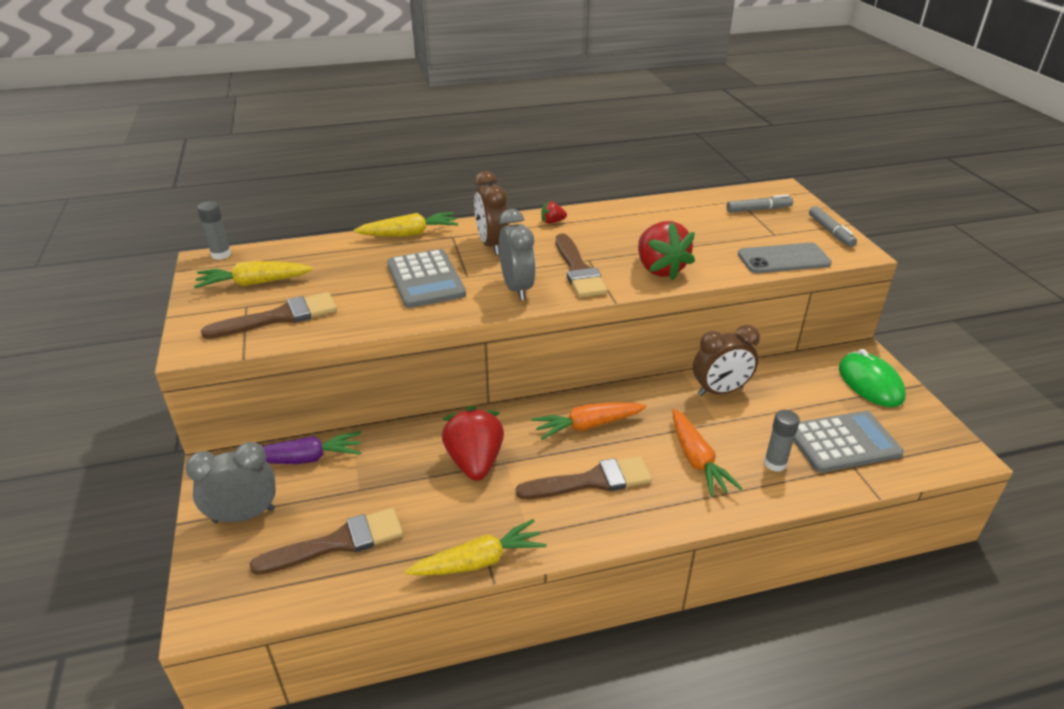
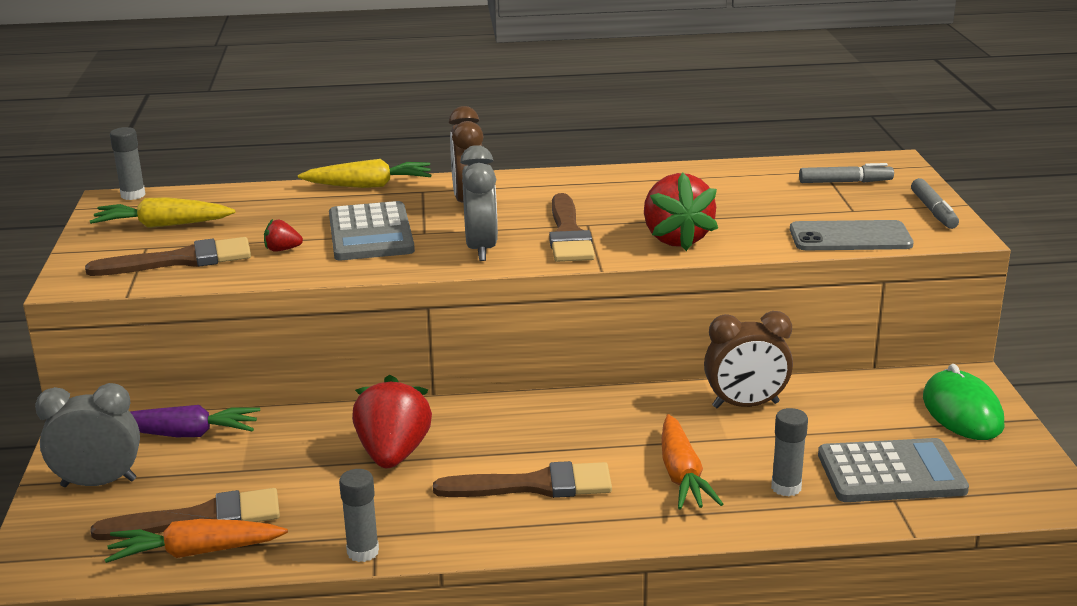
camera: 10 degrees right, 10 degrees down
(479, 561) = (363, 552): yellow carrot -> grey glue stick
(552, 222) = (558, 182): red strawberry -> red strawberry (282, 250)
(588, 425) = (552, 428): orange carrot -> orange carrot (196, 552)

